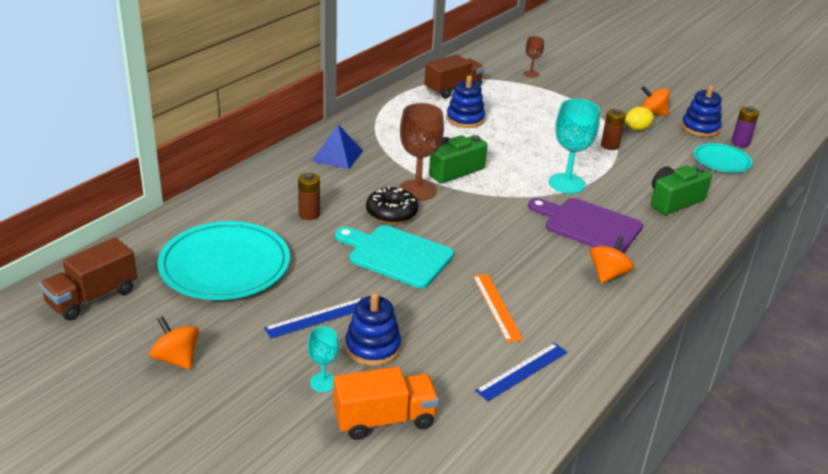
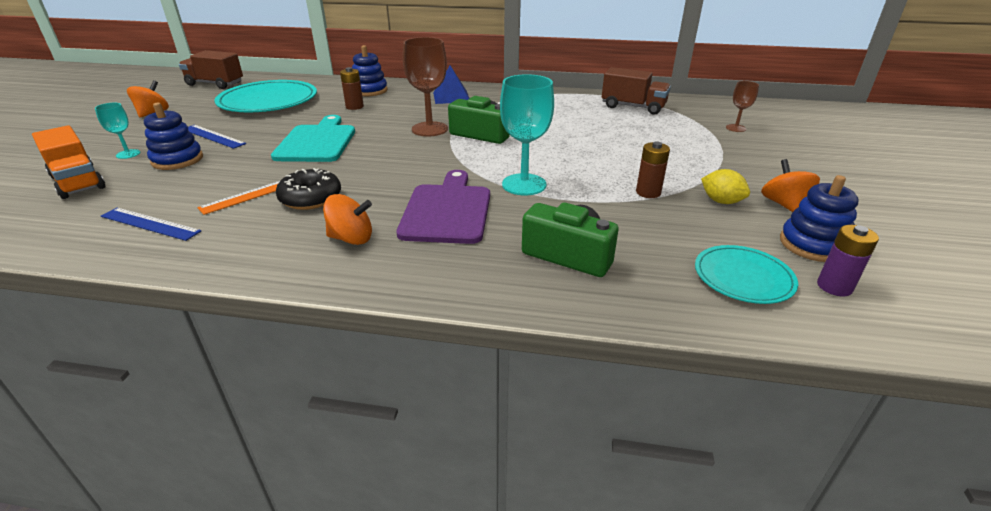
camera: 65 degrees right, 0 degrees up
(391, 213) = (382, 128): black donut -> black donut (311, 198)
(465, 119) = (584, 121): blue stacking toy -> blue stacking toy (369, 91)

